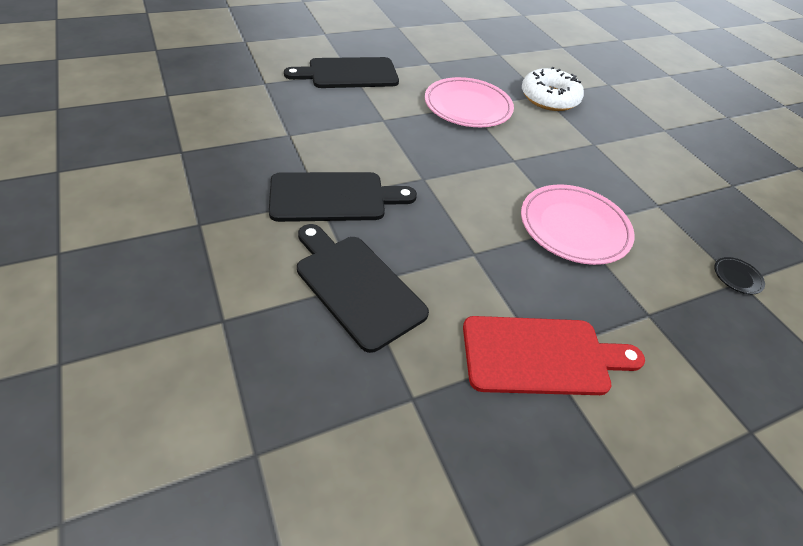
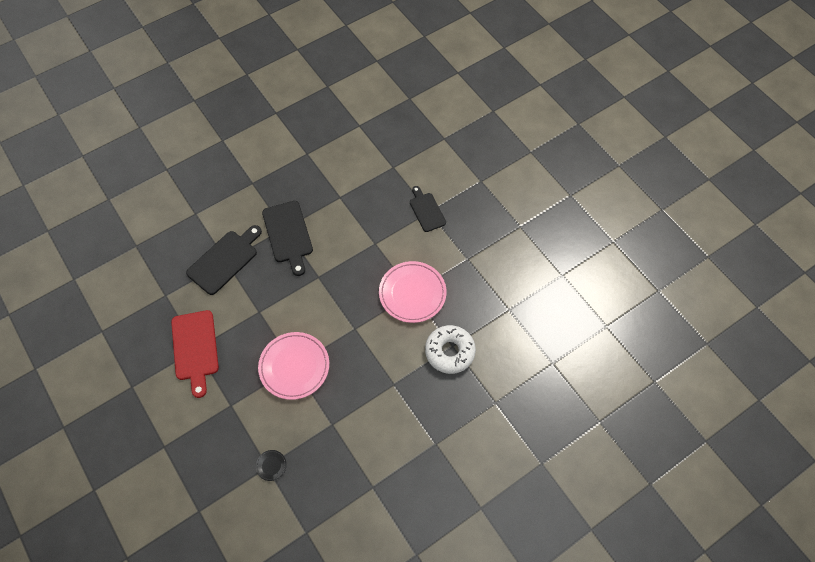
camera: 85 degrees right, 15 degrees up
(349, 74) = (426, 210): black cutting board -> black cutting board, size x0.65

